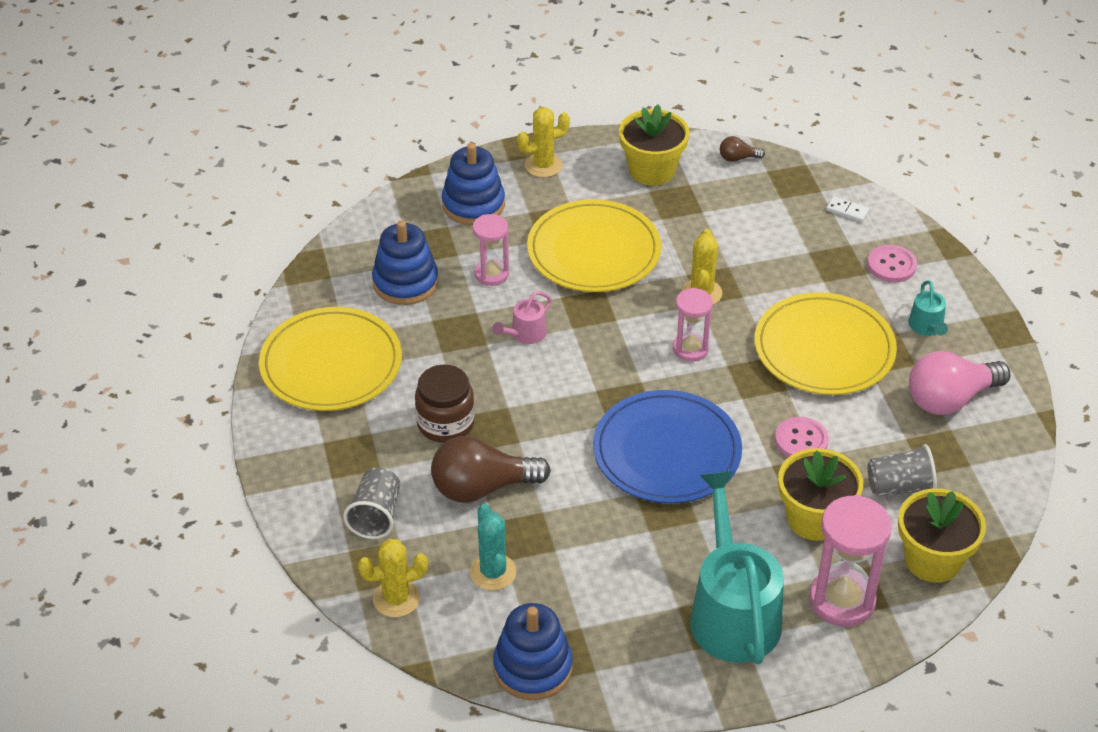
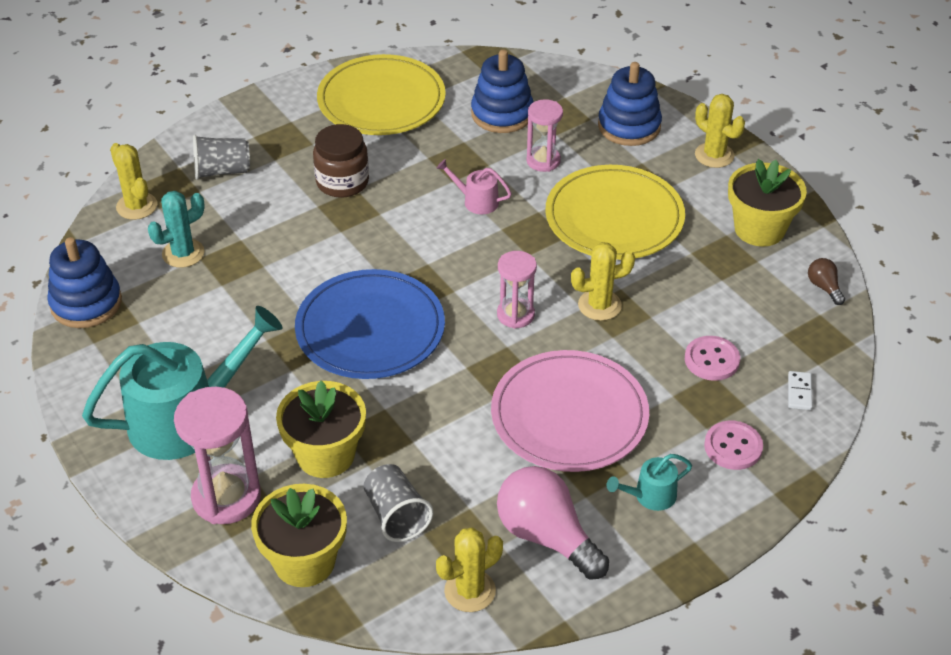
camera: 70 degrees right, 0 degrees up
(482, 488) = (276, 223): brown light bulb -> none
(801, 440) = (428, 423): pink button -> pink button (712, 360)
(824, 349) = (569, 415): yellow plate -> pink plate
(993, 460) = (470, 591): none -> yellow cactus

